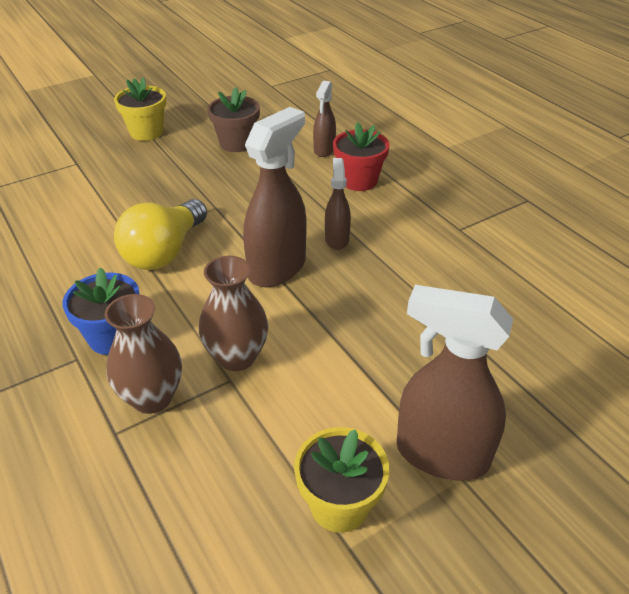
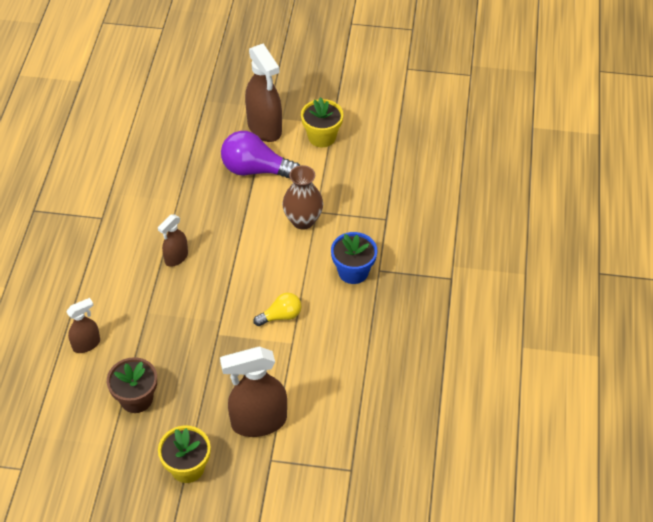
camera: 140 degrees left, 10 degrees up
(152, 398) = (358, 225): brown vase -> none
(164, 252) = (281, 316): yellow light bulb -> yellow light bulb, size x0.56
(277, 268) = (230, 260): brown spray bottle -> brown spray bottle (258, 422)
(359, 181) = (104, 296): red flower pot -> none
(373, 382) = (255, 170): none -> purple light bulb

